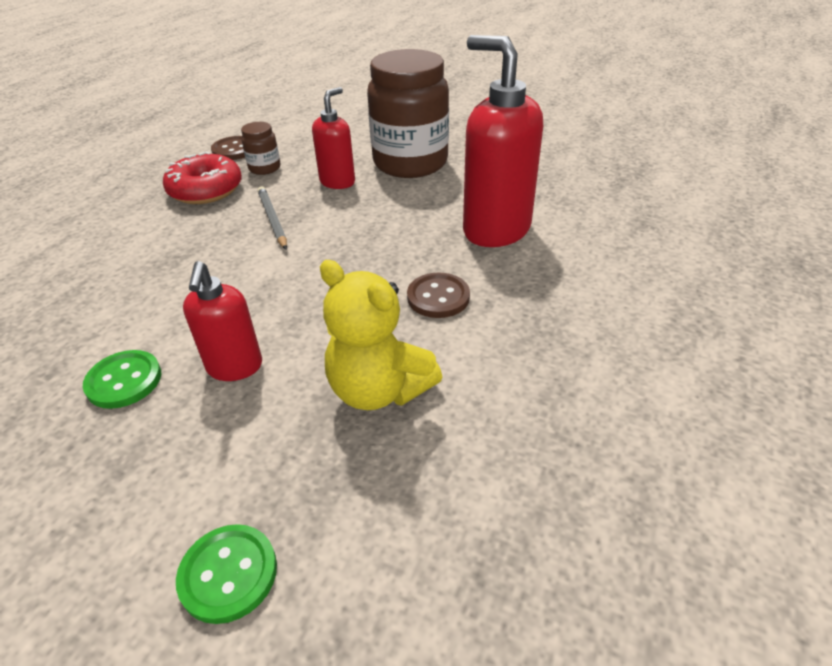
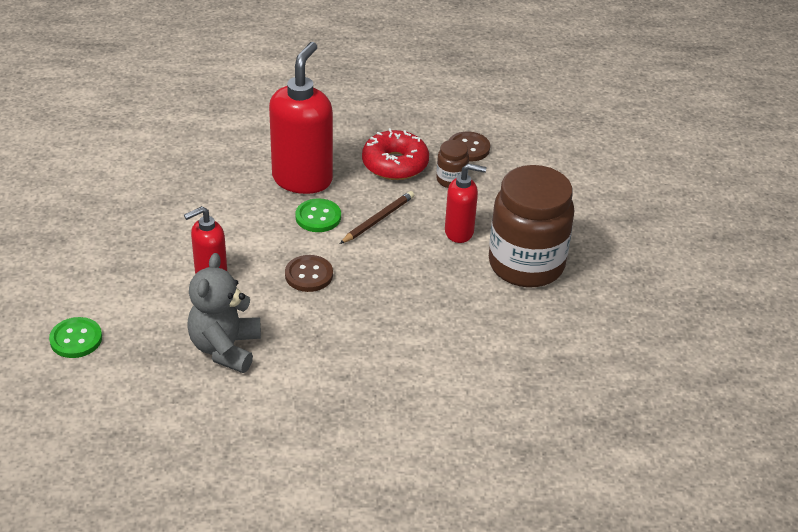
camera: 60 degrees right, 0 degrees up
(124, 381) = (176, 235): green button -> green button (318, 217)
(273, 220) = (378, 220): grey pencil -> brown pencil
(379, 389) = (225, 348): yellow teddy bear -> grey teddy bear
(438, 297) = (335, 346): brown button -> brown button (309, 275)
(495, 230) = (448, 354): red soap dispenser -> red soap dispenser (302, 179)

